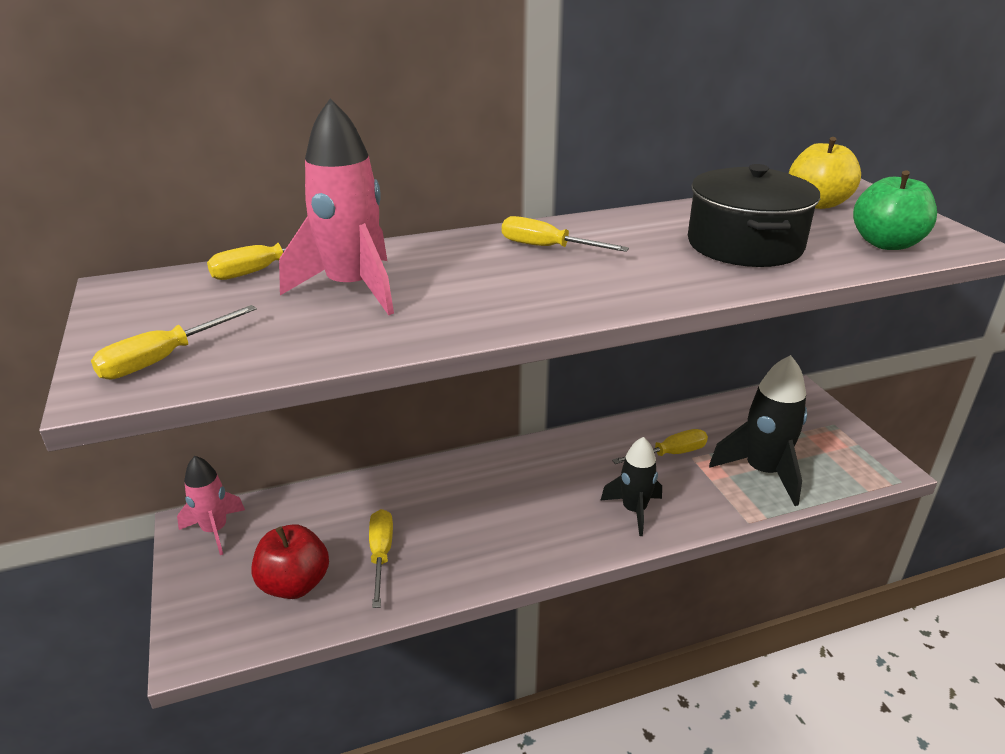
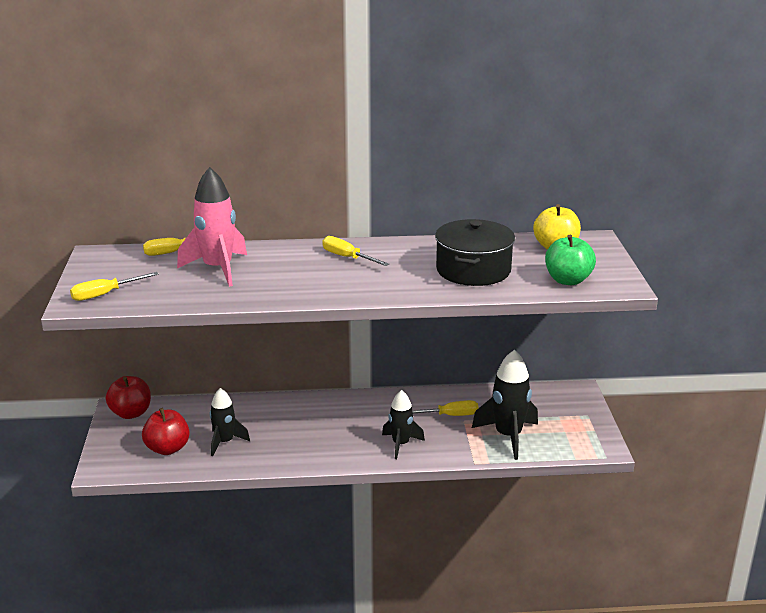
camera: 15 degrees right, 5 degrees down
(215, 530) = (131, 413): pink rocket -> red apple
(381, 555) = (225, 442): yellow screwdriver -> black rocket

